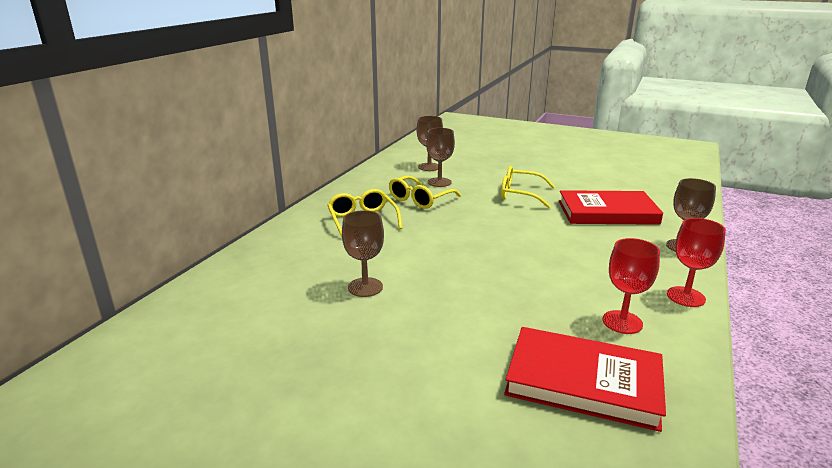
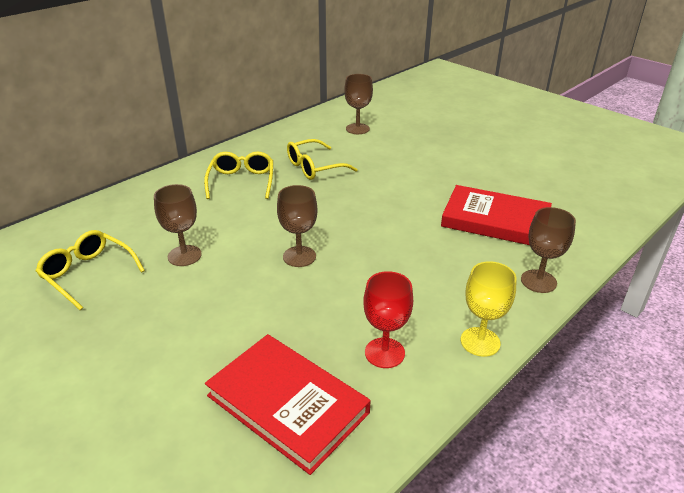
camera: 20 degrees right, 10 degrees up
(439, 182) = (351, 150): brown goblet -> brown goblet (299, 256)
(520, 194) = (421, 179): yellow glasses -> yellow glasses (88, 274)
(685, 297) = (480, 342): red goblet -> yellow goblet

